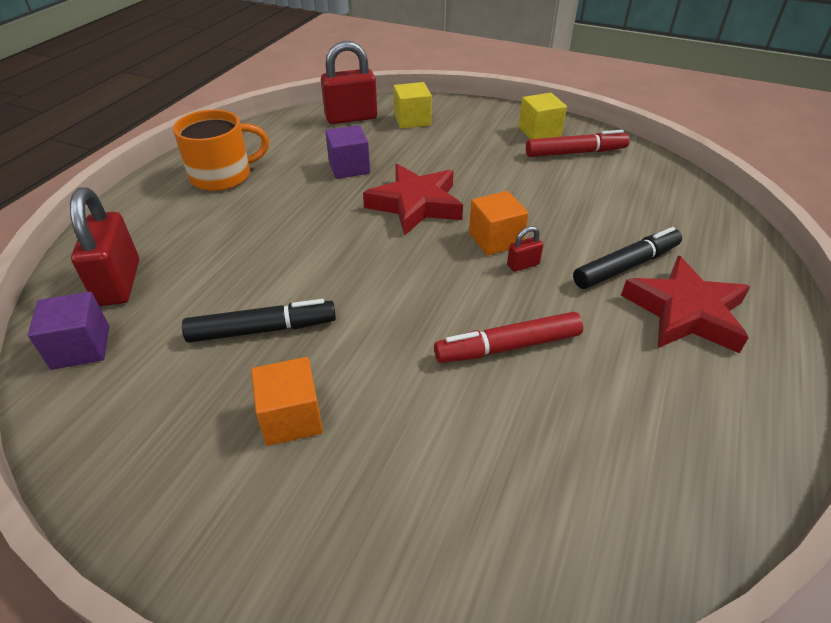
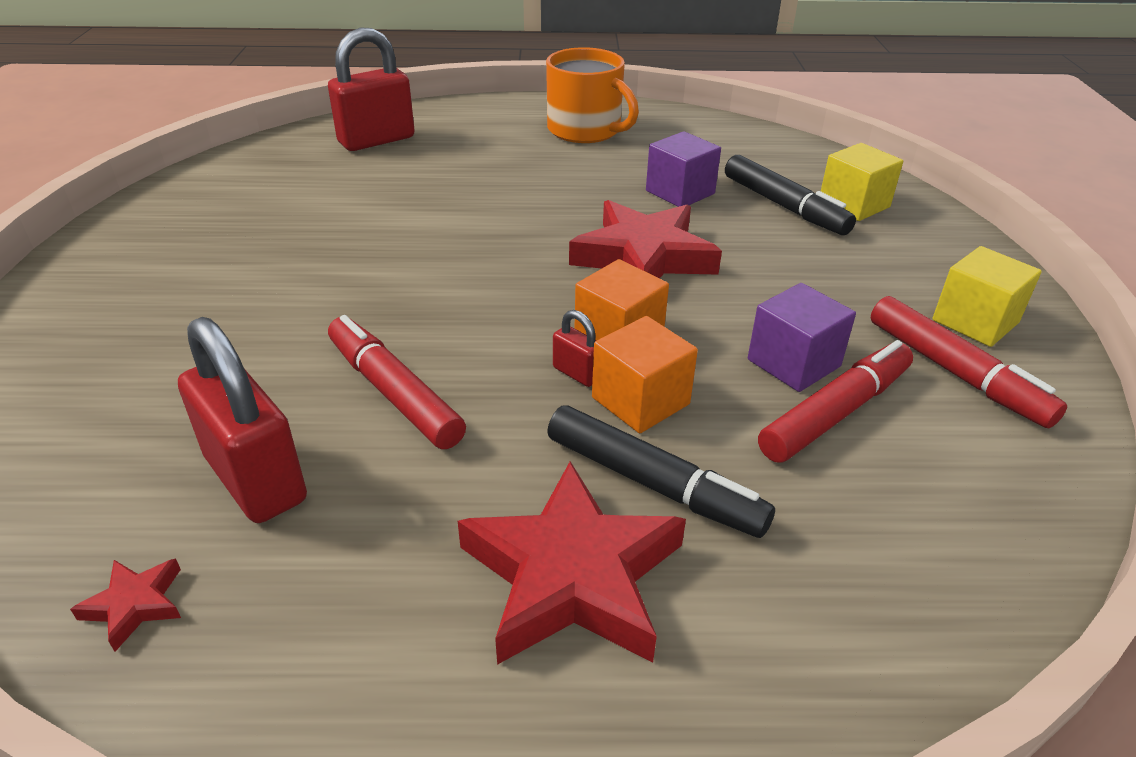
camera: 65 degrees right, 5 degrees down
(81, 347) = (286, 153): purple cube -> purple cube (793, 363)
(262, 329) = (347, 224): black marker -> black marker (784, 206)
(291, 417) = (229, 275): orange cube -> orange cube (640, 401)
(351, 118) = (799, 163): red padlock -> red padlock (256, 479)
(591, 194) = (835, 413): none -> red marker
(679, 510) = (135, 604): none -> red star

